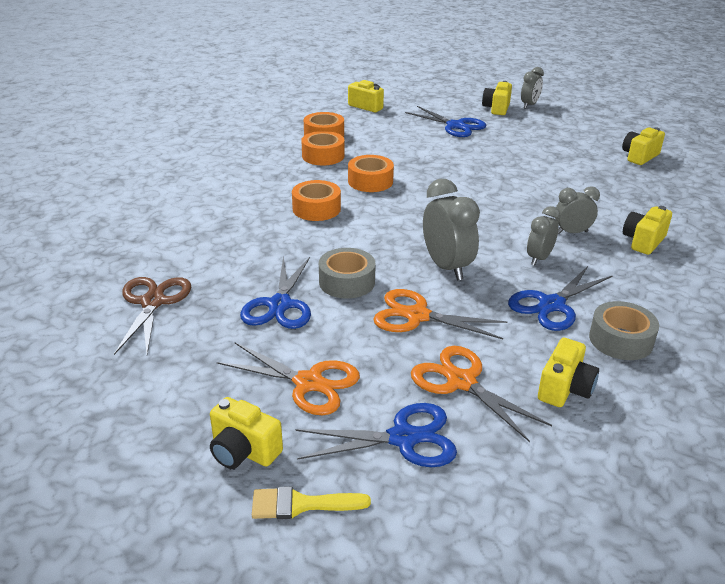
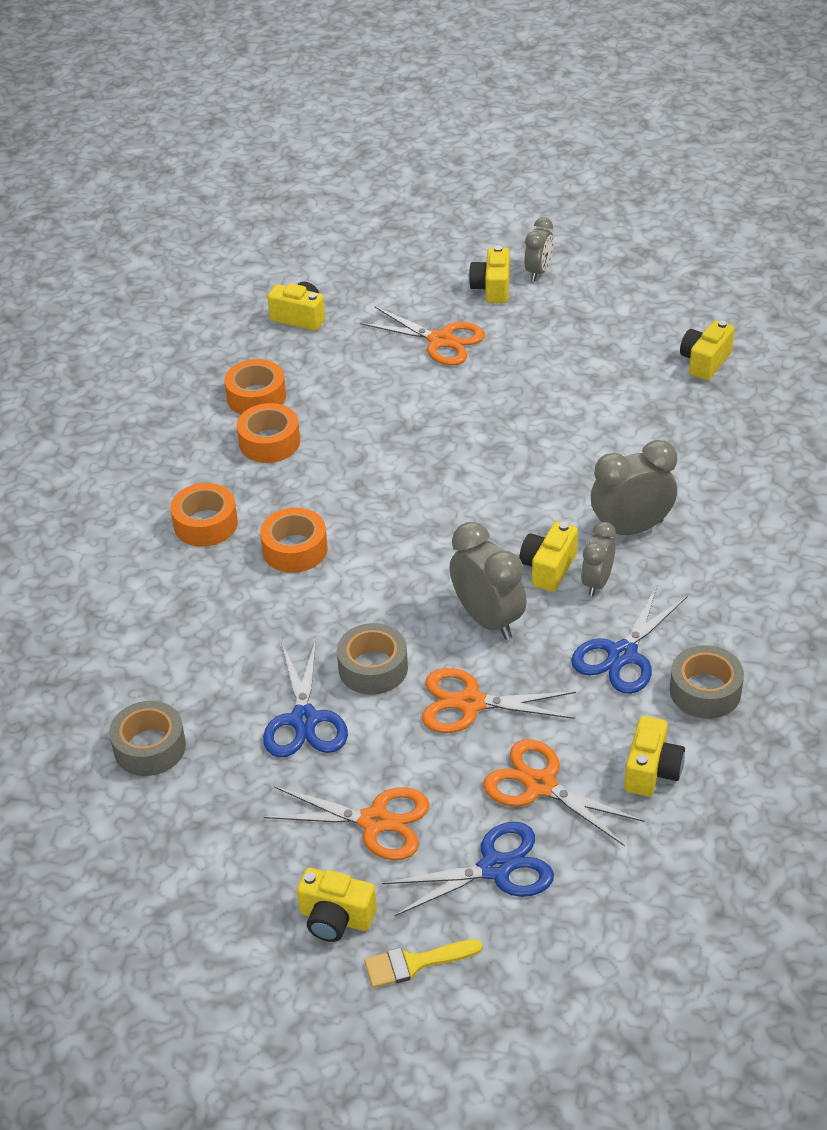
camera: 10 degrees left, 10 degrees up
(153, 302) = (150, 747): brown scissors -> grey tape
(370, 181) = (351, 482): orange tape -> orange tape (205, 524)
(455, 126) = (440, 340): blue scissors -> orange scissors
(572, 232) = (631, 529): grey clock -> grey clock, size x1.62
(643, 241) = (720, 528): yellow camera -> yellow camera (548, 568)

